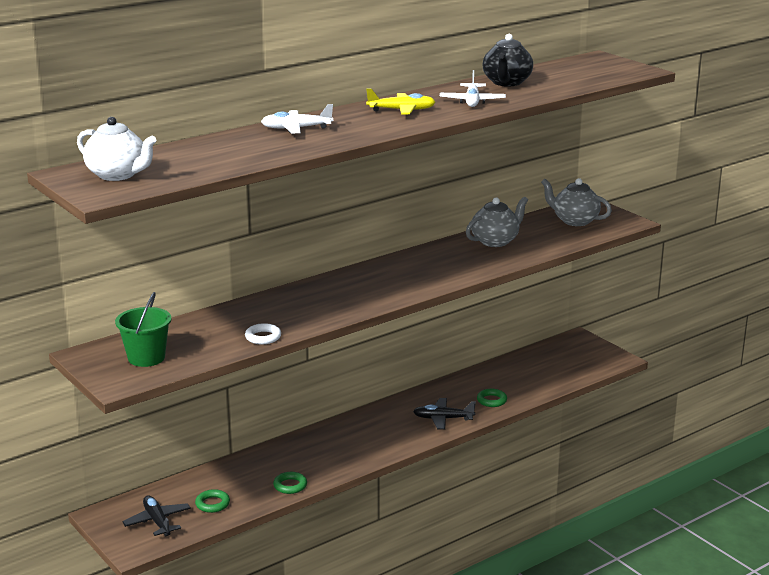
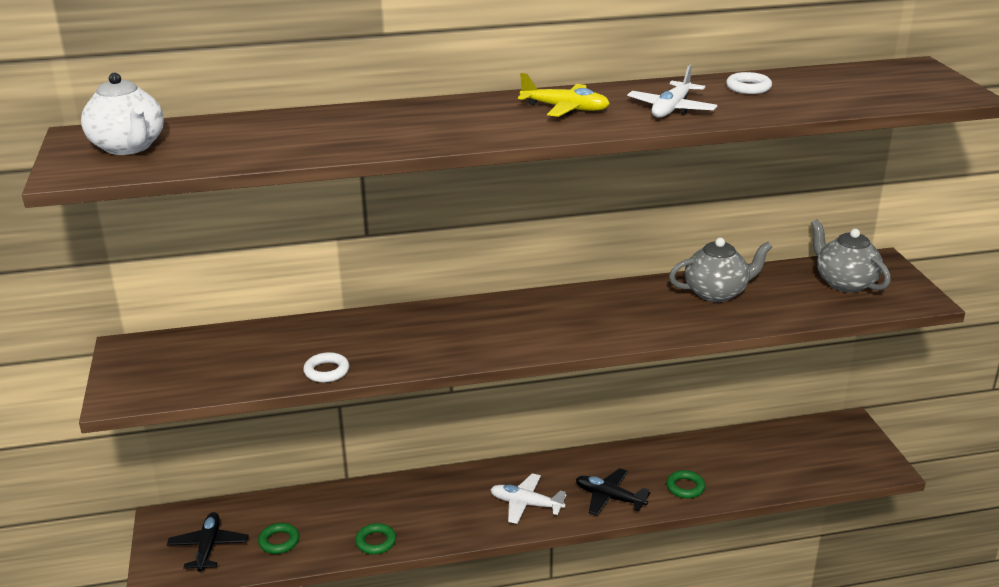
camera: 25 degrees right, 5 degrees up
(146, 358) = (181, 368): green bucket -> none
(296, 128) = (406, 115): white plane -> white plane (526, 504)
(506, 83) = (748, 87): black teapot -> white ring

